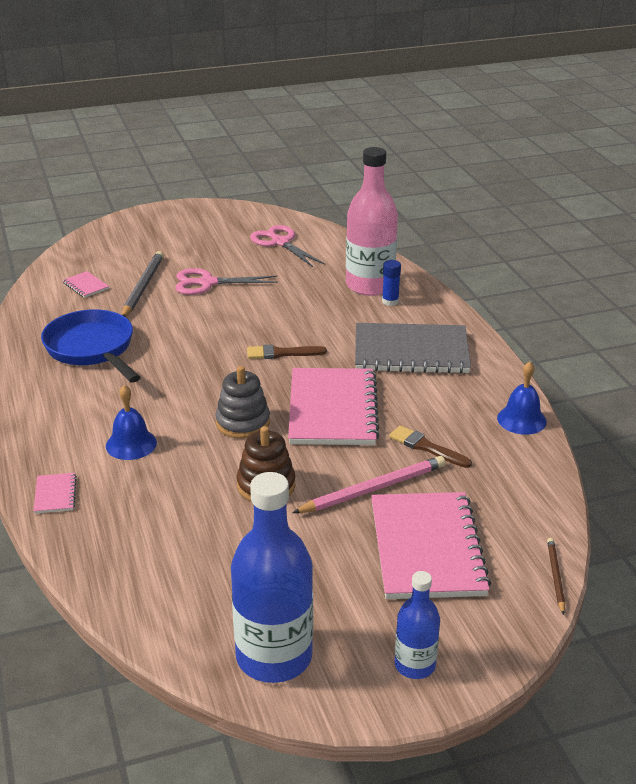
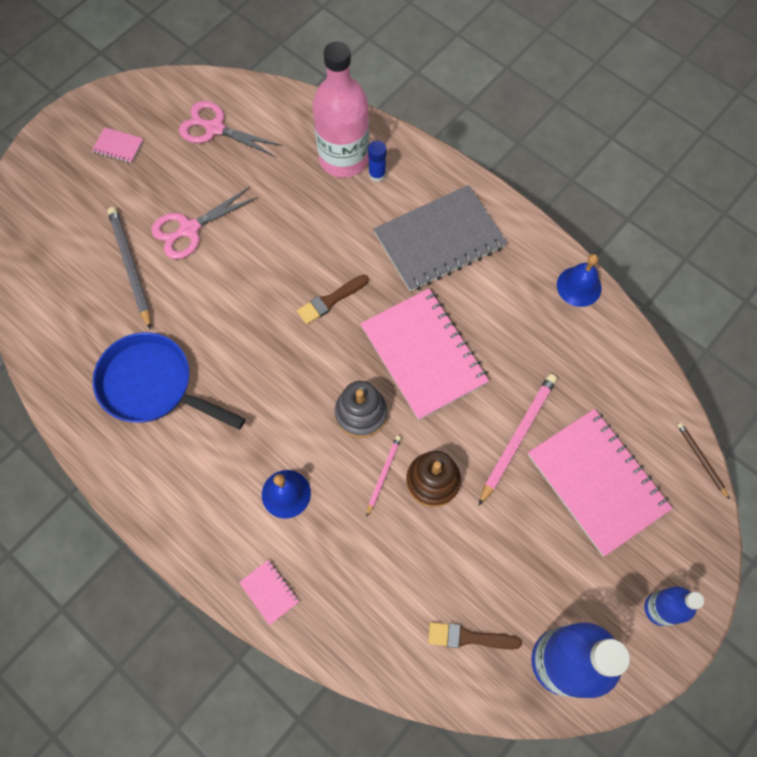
camera: 30 degrees left, 35 degrees up
(85, 286) = (71, 293): pink notebook -> pink notebook (118, 146)
(225, 464) = (383, 474): none -> pink pencil
(426, 447) = (527, 362): brown brush -> brown brush (468, 637)

